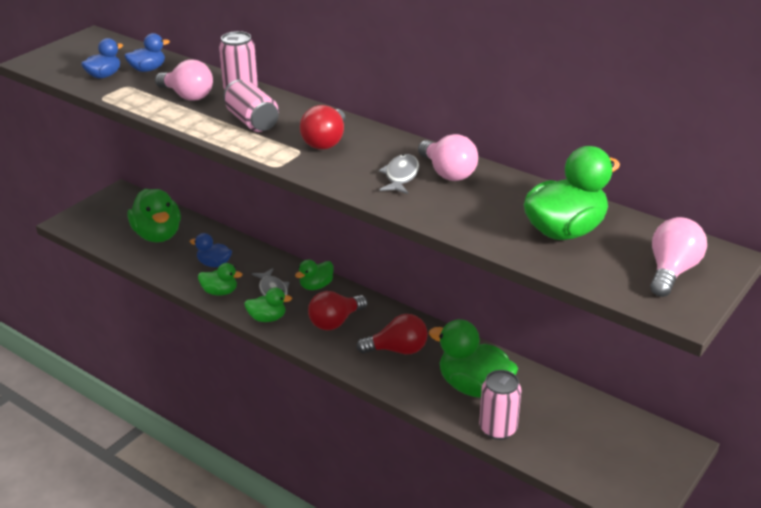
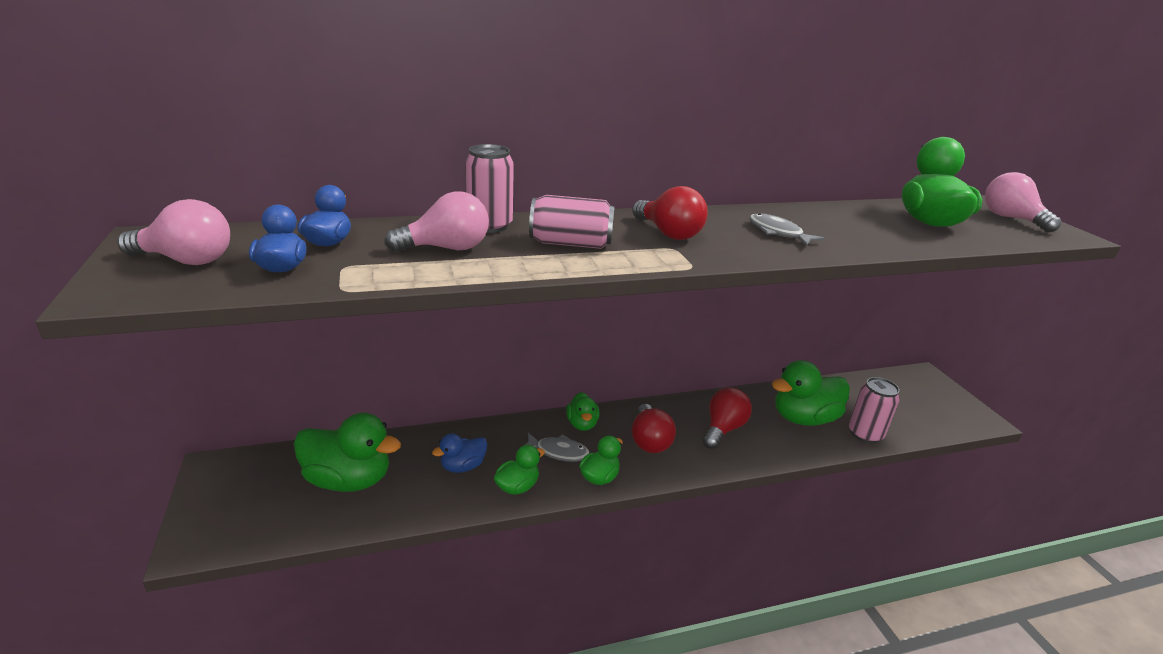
camera: 55 degrees left, 5 degrees down
(448, 173) = (791, 219): pink light bulb -> pink light bulb (186, 260)

